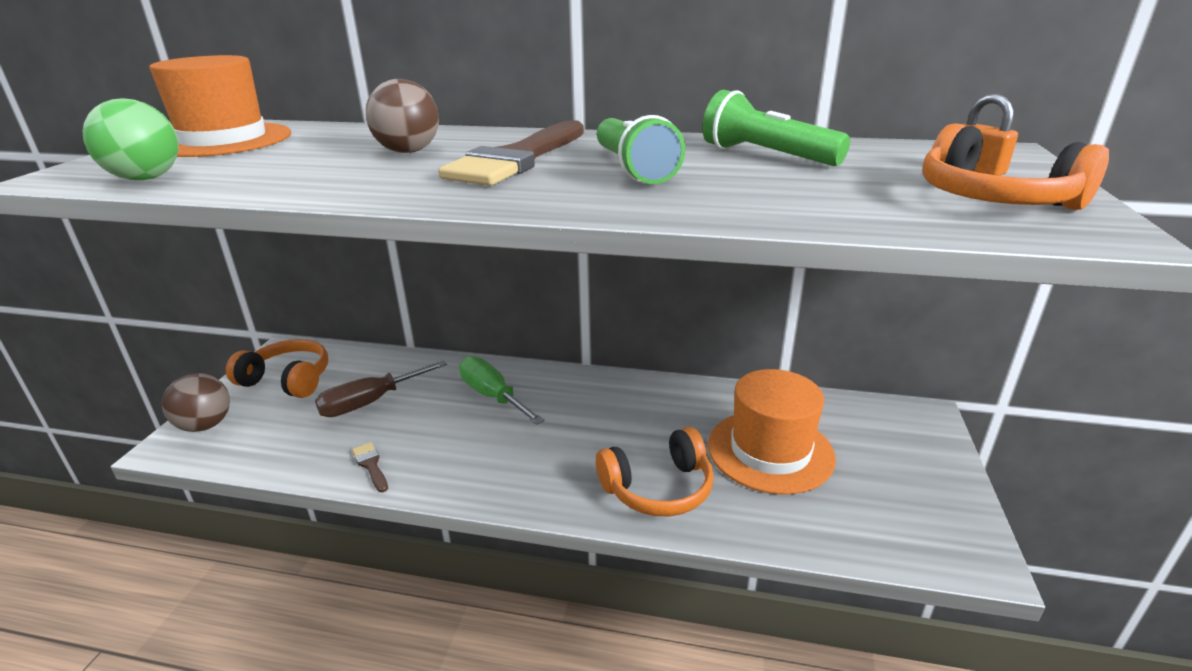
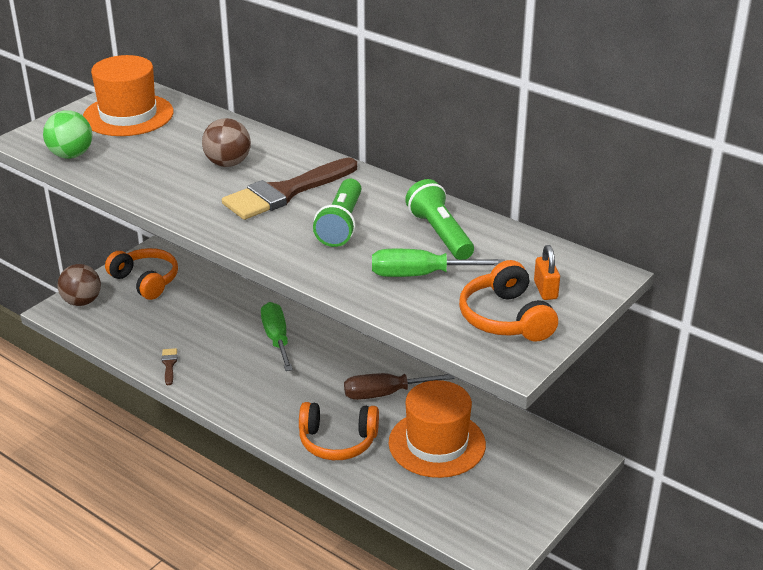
camera: 25 degrees right, 5 degrees up
(370, 402) = (191, 317): brown screwdriver -> brown screwdriver (385, 394)
(811, 187) = (420, 275): none -> green screwdriver

